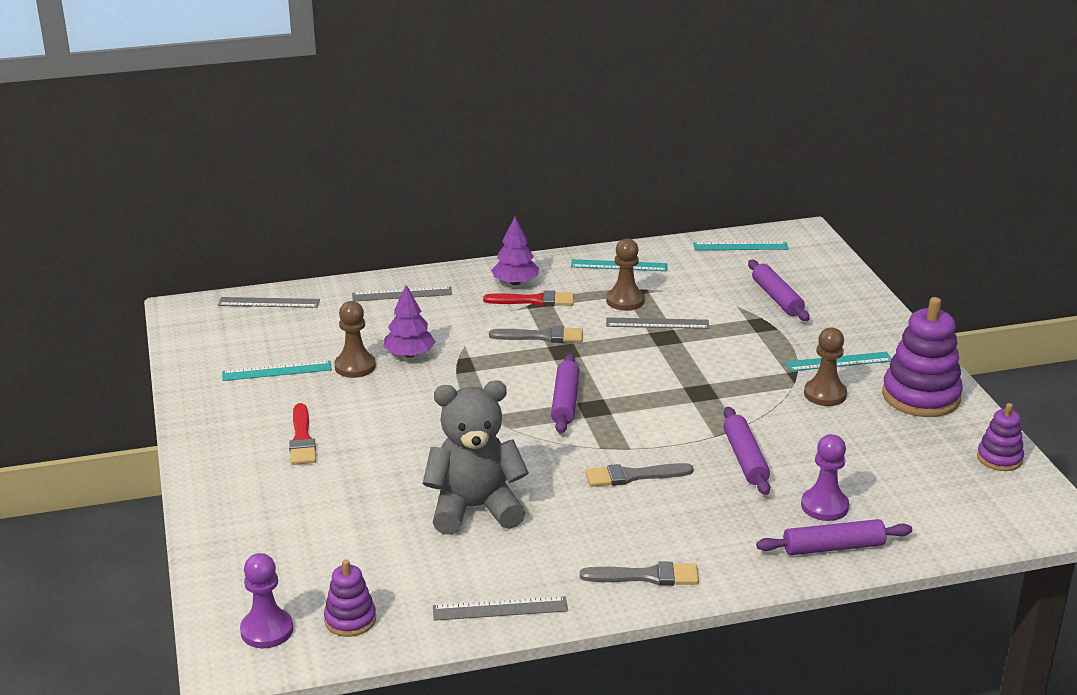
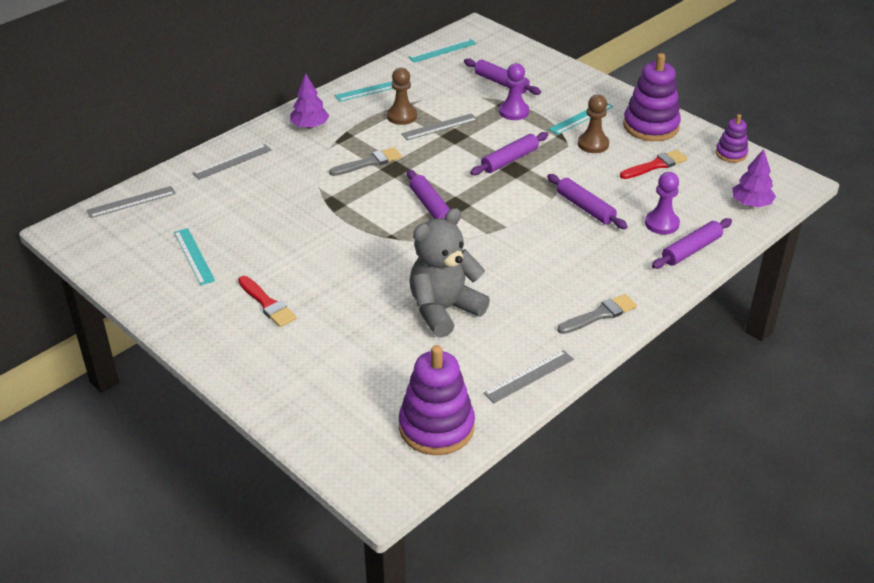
camera: 30 degrees left, 10 degrees up
(267, 630) = (385, 460): purple pawn -> purple pawn (514, 112)
(277, 371) = (193, 256): turquoise ruler -> turquoise ruler turned 75 degrees counterclockwise
(350, 620) = (436, 427): purple stacking toy -> purple stacking toy, size x1.84
(355, 366) = (252, 232): brown pawn -> none
(409, 354) = (285, 208): purple tree -> purple tree (751, 204)
(534, 301) = (337, 136): red brush -> red brush (655, 165)
(633, 476) = (526, 246): grey brush -> none
(704, 381) = (509, 160): none -> purple rolling pin

